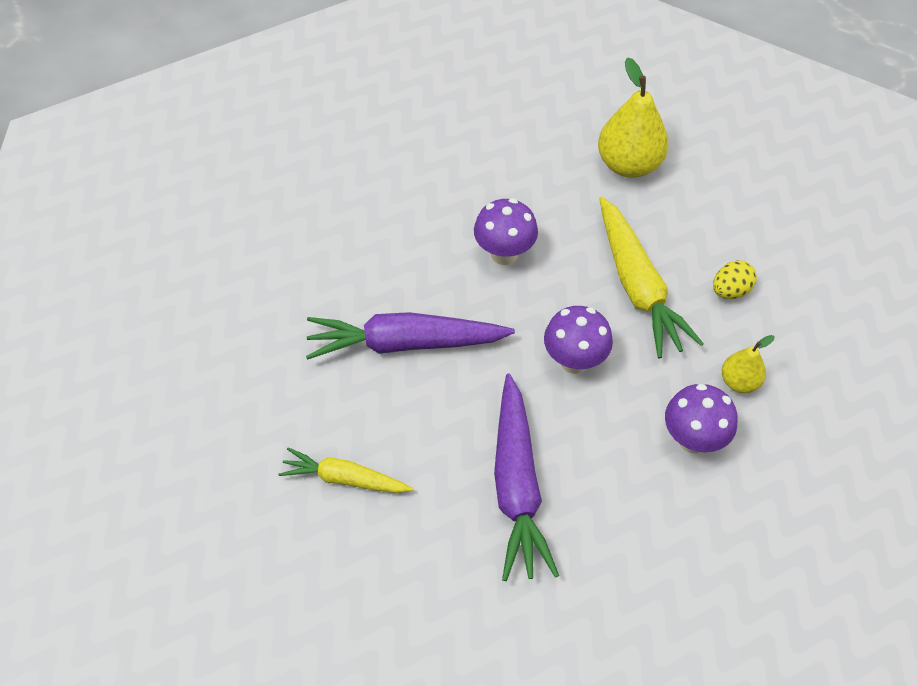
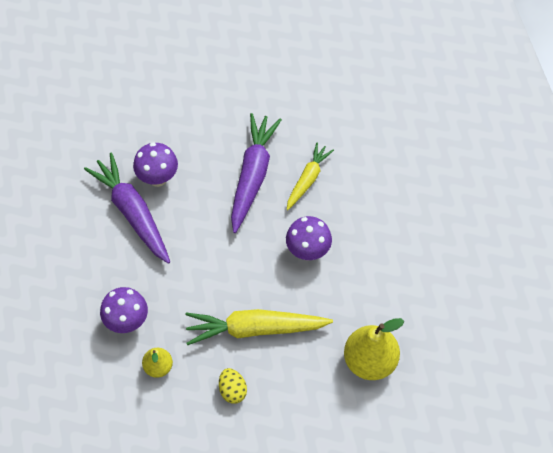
camera: 105 degrees right, 5 degrees up
(345, 478) = (169, 126): yellow carrot -> yellow carrot (308, 179)
(517, 485) = (132, 212): purple carrot -> purple carrot turned 45 degrees clockwise
(574, 361) = (208, 270): purple mushroom -> purple mushroom (158, 178)

